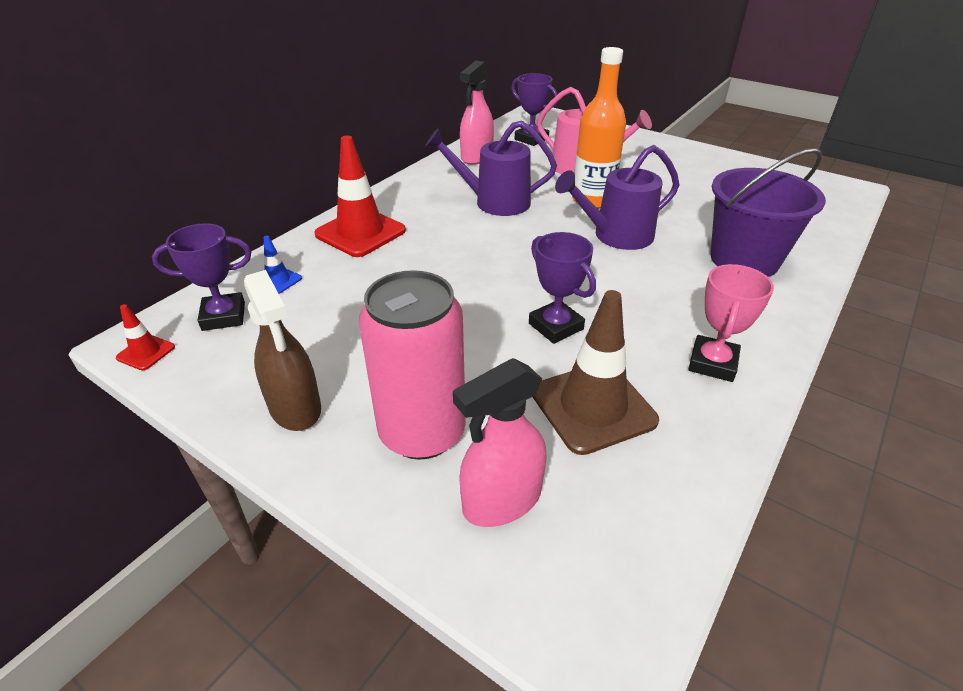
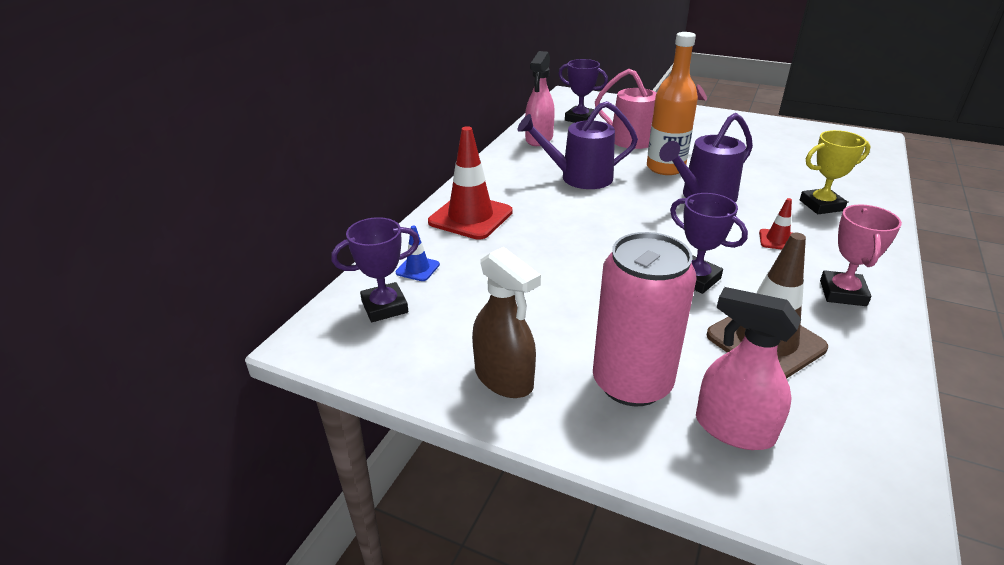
camera: 10 degrees left, 5 degrees down
(146, 352) = (327, 349): red traffic cone -> red traffic cone (777, 240)
(501, 500) = (733, 429): pink spray bottle -> pink spray bottle turned 75 degrees clockwise
(744, 259) = (821, 205): purple bucket -> yellow trophy

